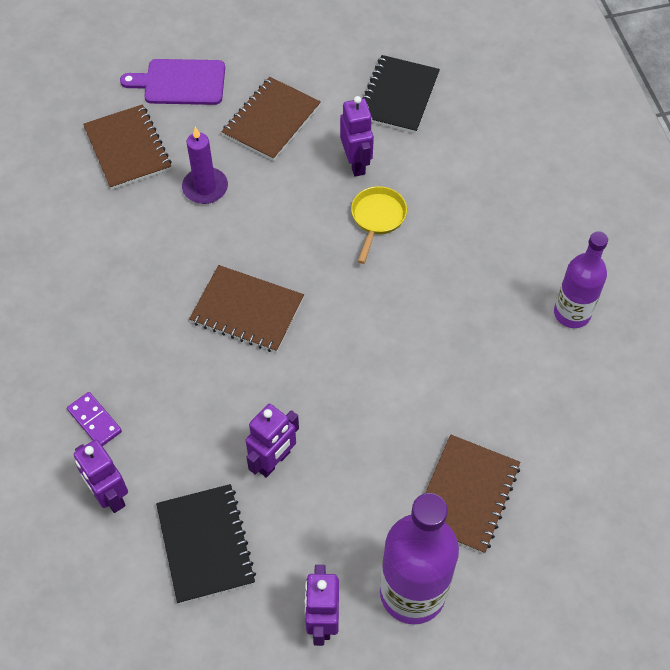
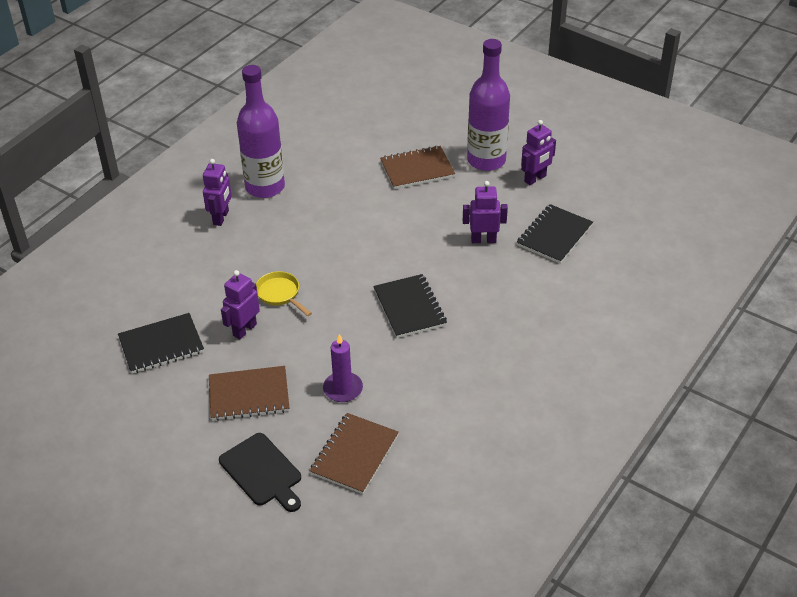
camera: 130 degrees left, 15 degrees down
(94, 421) = (551, 321): purple domino -> none
(110, 496) = (579, 285): purple robot -> purple robot (221, 218)
(180, 82) = (262, 472): purple cutting board -> black cutting board
(247, 310) = (409, 308): brown notebook -> black notebook
(377, 219) = (280, 294): yellow pan -> yellow pan turned 75 degrees clockwise
(572, 313) = (265, 187): purple bottle -> purple bottle, size x1.55

